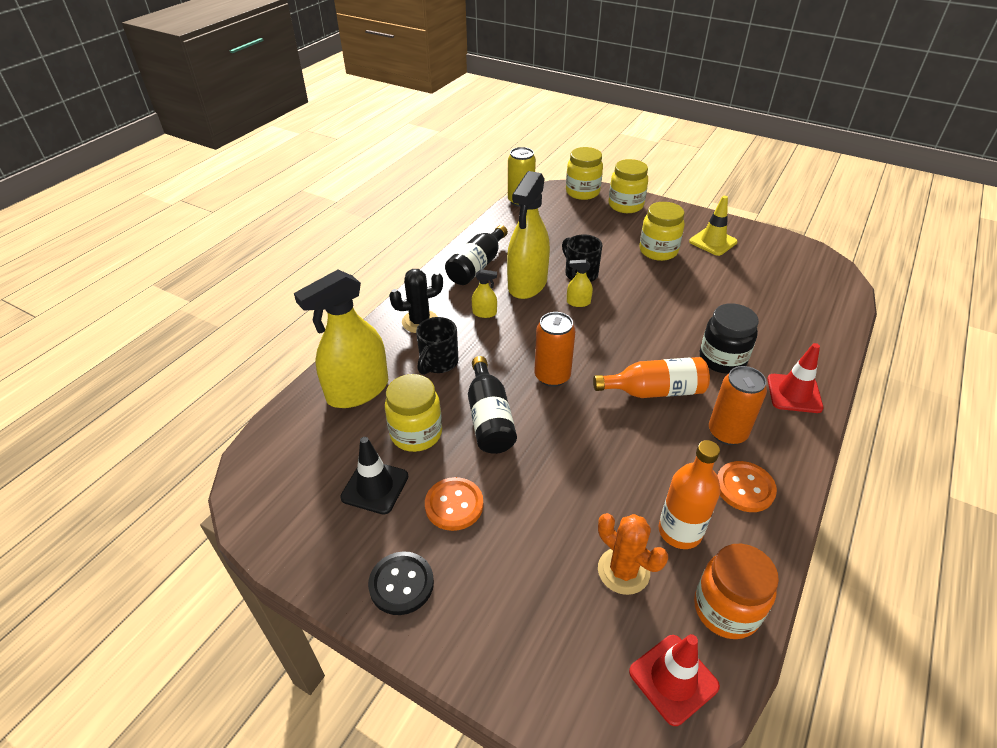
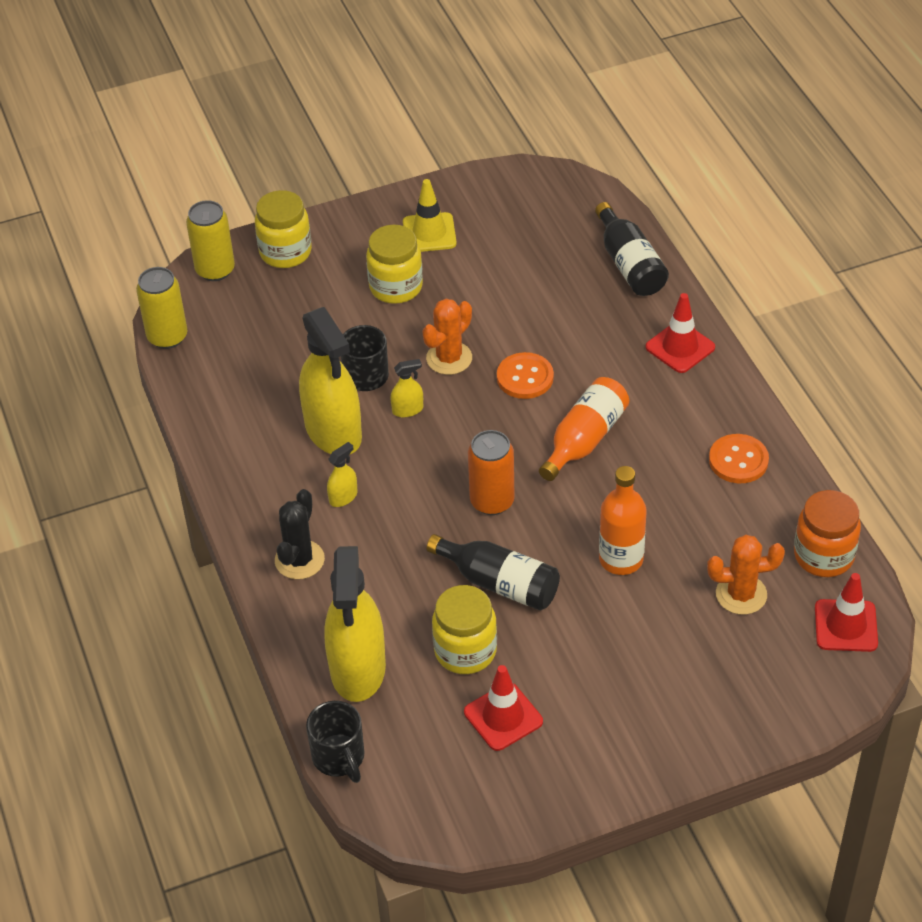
camera: 50 degrees left, 5 degrees up
(375, 487) = (503, 717): black traffic cone -> red traffic cone
(401, 584) = (626, 749): black button -> none
(438, 363) = (382, 580): black mug -> black mug (339, 757)
(454, 505) = (577, 668): orange button -> orange button (525, 377)
(477, 266) = (254, 455): black bottle -> black bottle (629, 264)
(578, 302) = (407, 410): yellow spray bottle -> yellow spray bottle turned 150 degrees counterclockwise
(582, 192) = (215, 270): yellow jar -> yellow can
(637, 297) = (449, 358): none -> orange cactus
(680, 531) = (739, 533): orange bottle -> orange bottle (621, 559)
(722, 359) = (595, 362): black jar -> none
(727, 433) = (677, 427): orange can -> none

